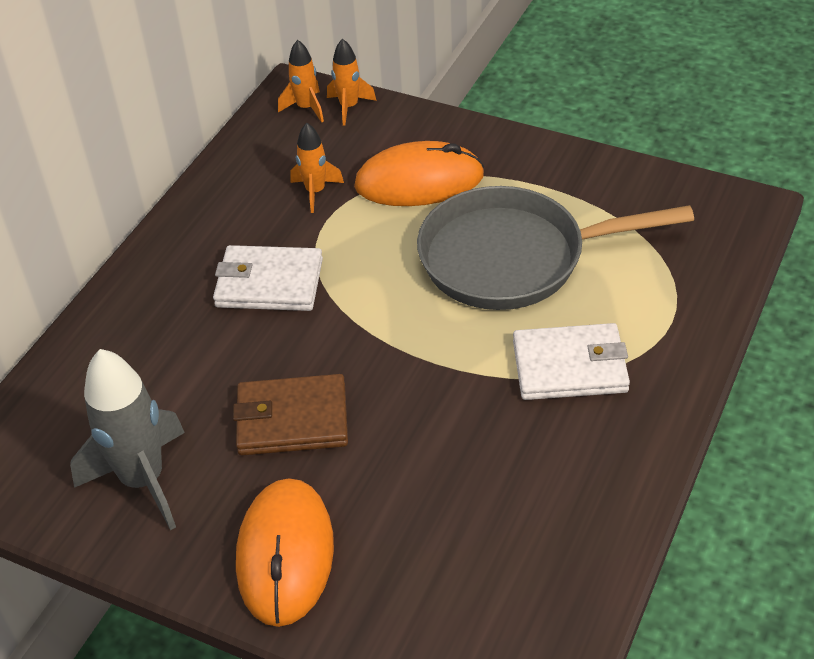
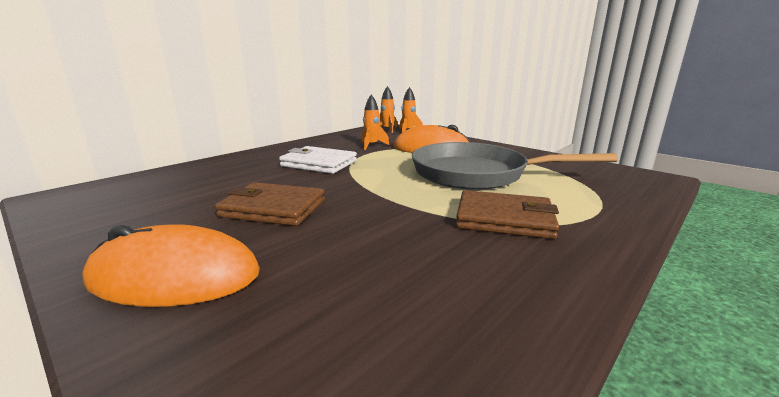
camera: 15 degrees right, 25 degrees down
(143, 480) = (140, 216): grey rocket -> none
(285, 554) = (175, 276): orange mouse -> orange mouse turned 75 degrees clockwise
(570, 366) = (504, 219): white wallet -> brown wallet

